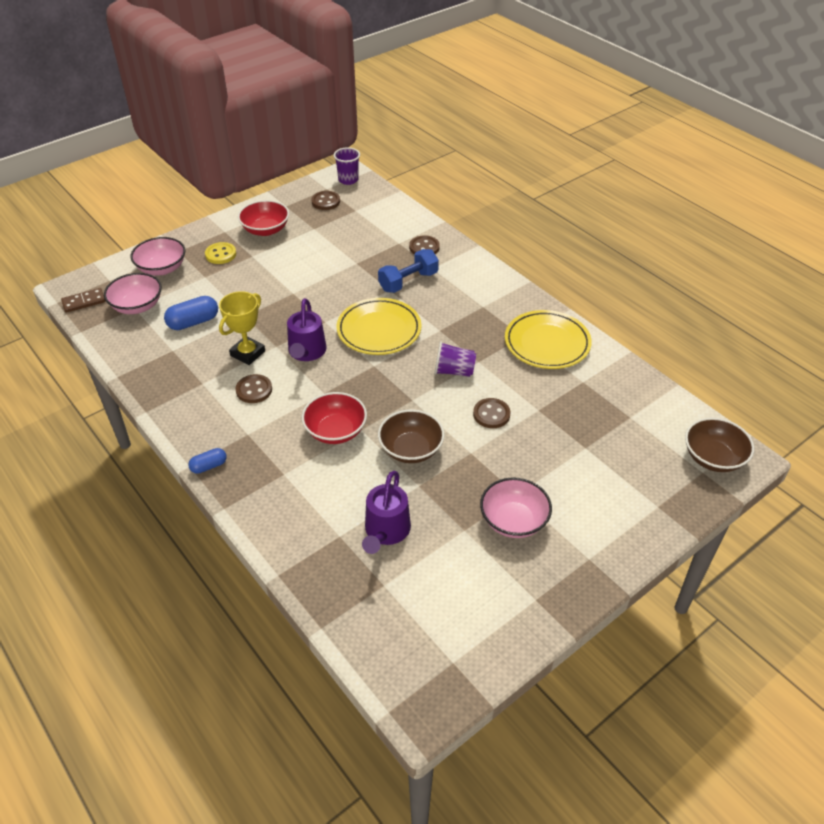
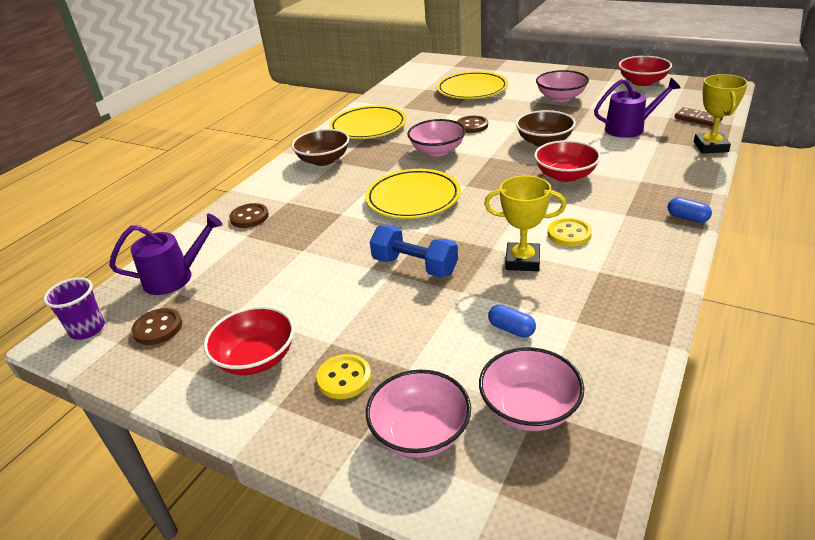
camera: 110 degrees left, 10 degrees down
(84, 302) = (579, 491): brown domino -> brown domino (697, 119)
(193, 322) = (511, 329): blue capsule -> blue capsule, size x0.61
(254, 390) = (569, 234): brown button -> yellow button
(293, 568) = (710, 147): none -> yellow trophy
(306, 352) = (483, 226): purple watering can -> purple watering can (174, 277)
(408, 282) = (320, 207): blue dumbbell -> blue dumbbell (415, 266)
(453, 371) = (437, 151): purple cup -> pink bowl
(504, 632) = (642, 82): none -> red bowl
(597, 454) = (472, 90): none -> yellow plate
(713, 458) = (438, 65): brown bowl -> brown bowl (323, 160)

